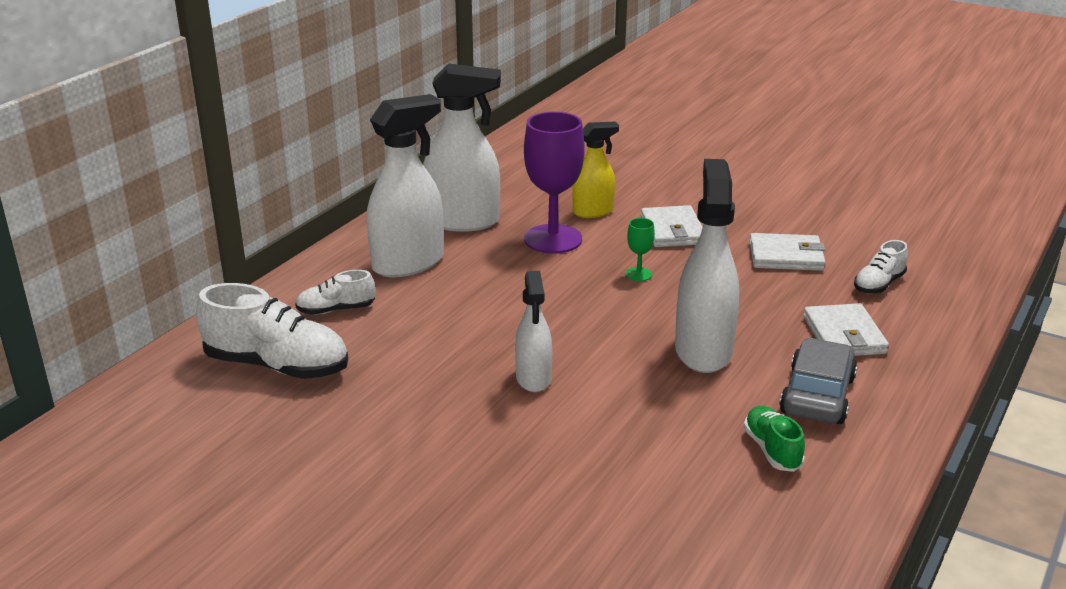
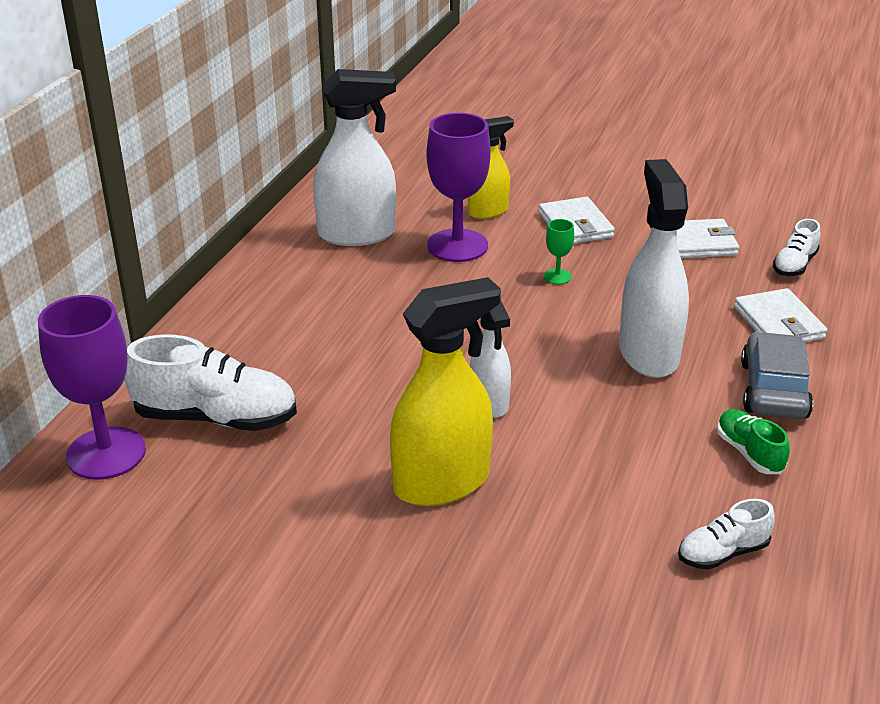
camera: 10 degrees left, 5 degrees up
(169, 385) = (106, 453): none -> purple goblet
(336, 310) = (257, 347): white shoe -> white shoe (723, 553)
(408, 263) = (316, 287): white spray bottle -> none
(463, 443) = (442, 482): none -> yellow spray bottle

